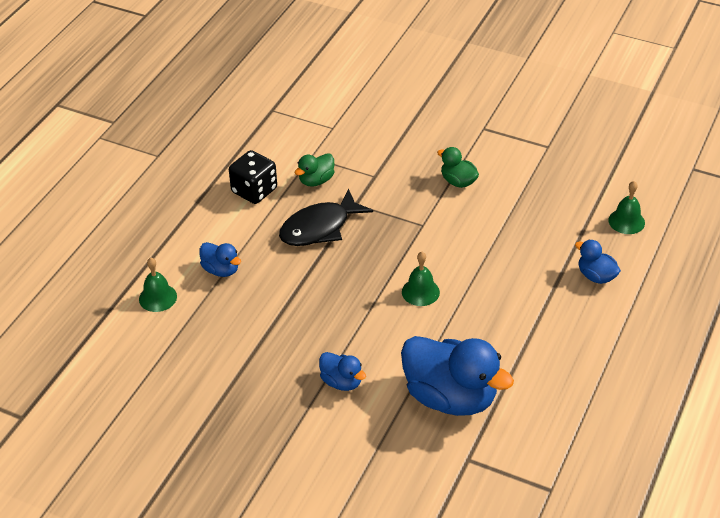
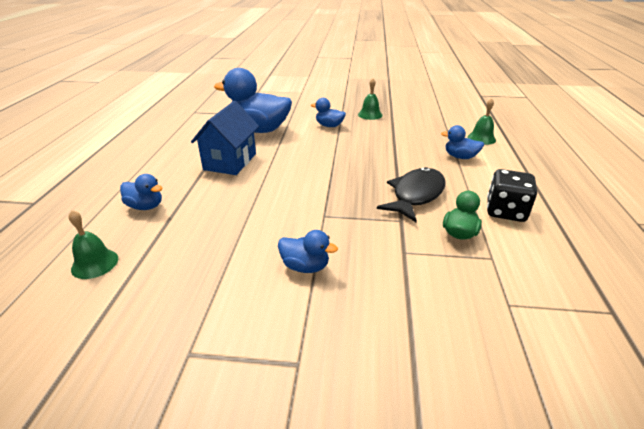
camera: 160 degrees right, 10 degrees down
(420, 292) = (301, 170): green bell -> green bell (370, 115)
(458, 182) = (305, 266): green duck -> blue duck
(502, 329) = (230, 162): none -> blue house

